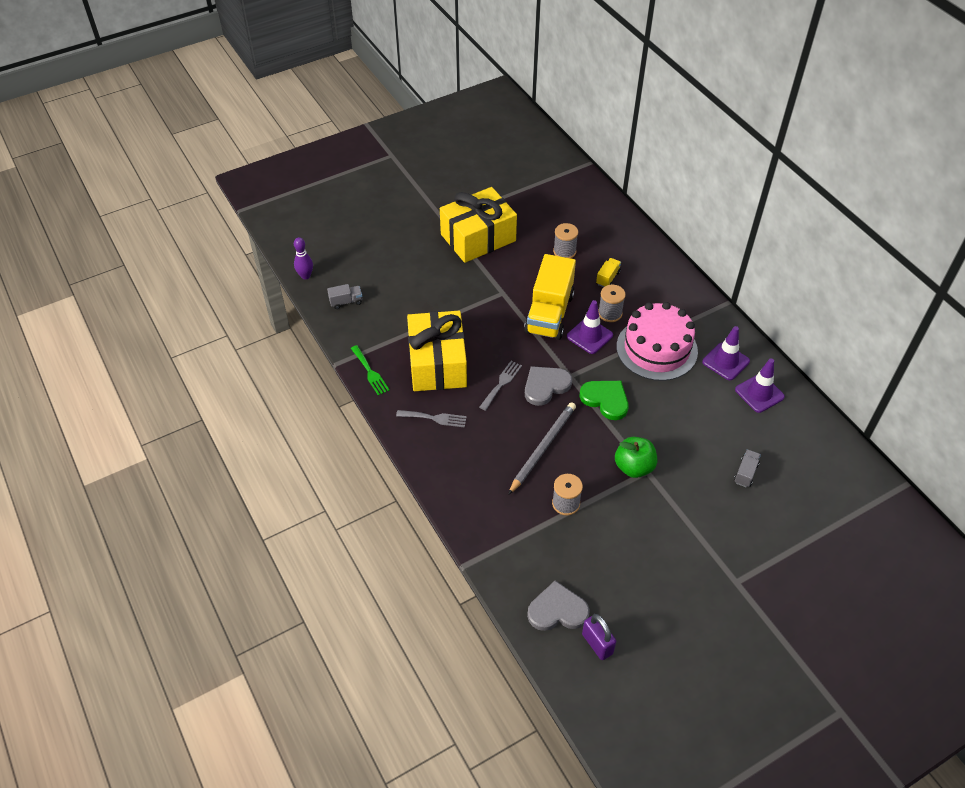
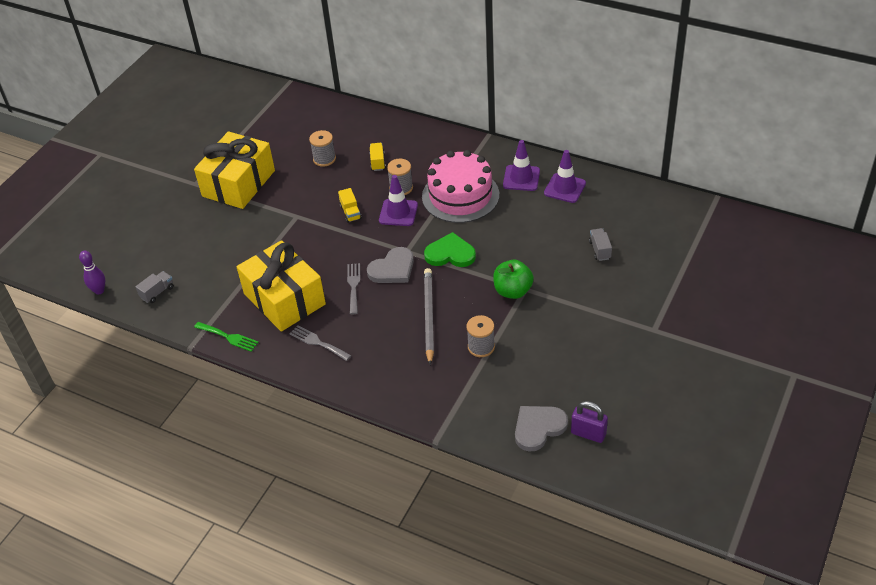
camera: 30 degrees left, 5 degrees down
(435, 418) = (318, 342): grey fork -> grey fork turned 120 degrees counterclockwise
(545, 386) = (392, 269): grey heart -> grey heart turned 150 degrees counterclockwise
(549, 313) = (350, 212): yellow truck -> yellow truck, size x0.42

